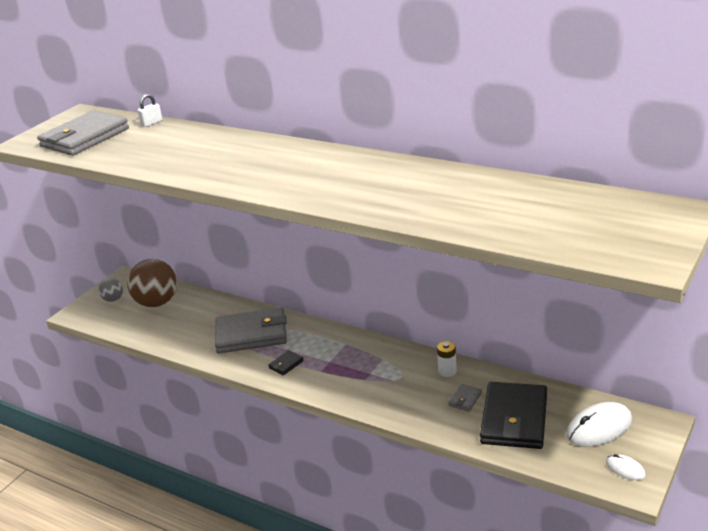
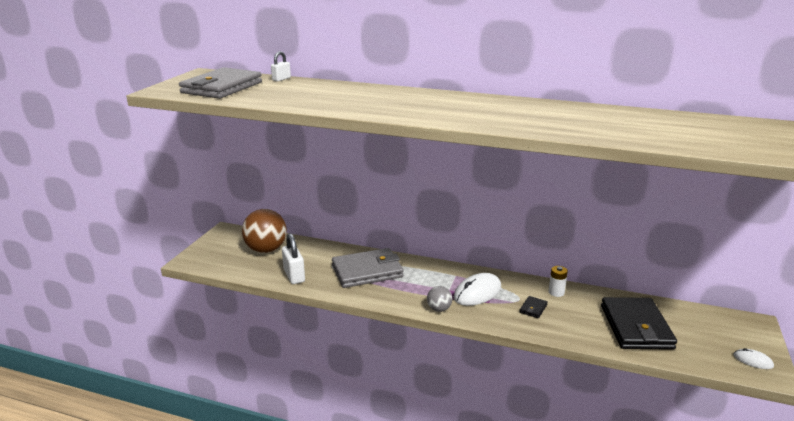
camera: 15 degrees left, 5 degrees down
(113, 299) = (222, 248): grey ball -> grey ball (439, 309)
(173, 336) = (294, 276): none -> white padlock
(286, 364) = (411, 294): black wallet -> black wallet (533, 308)
(465, 399) = (585, 314): grey wallet -> none
(599, 428) = (709, 329): white mouse -> white mouse (477, 292)

